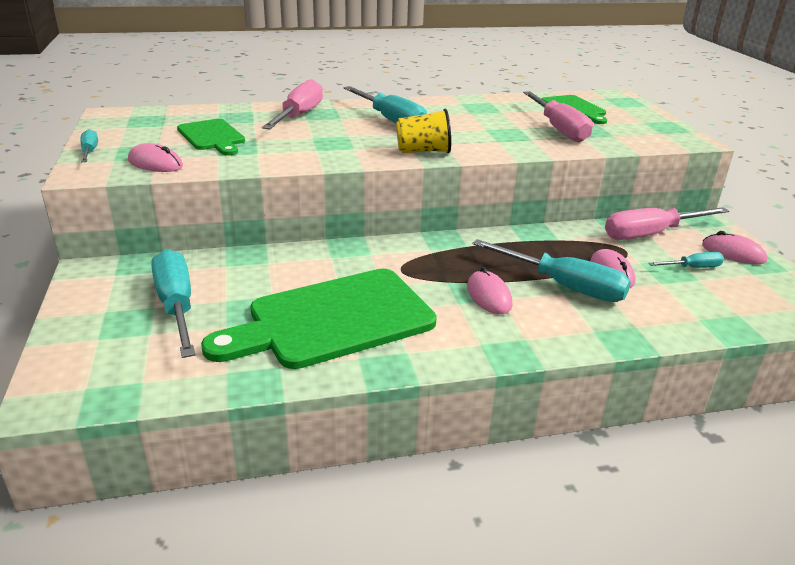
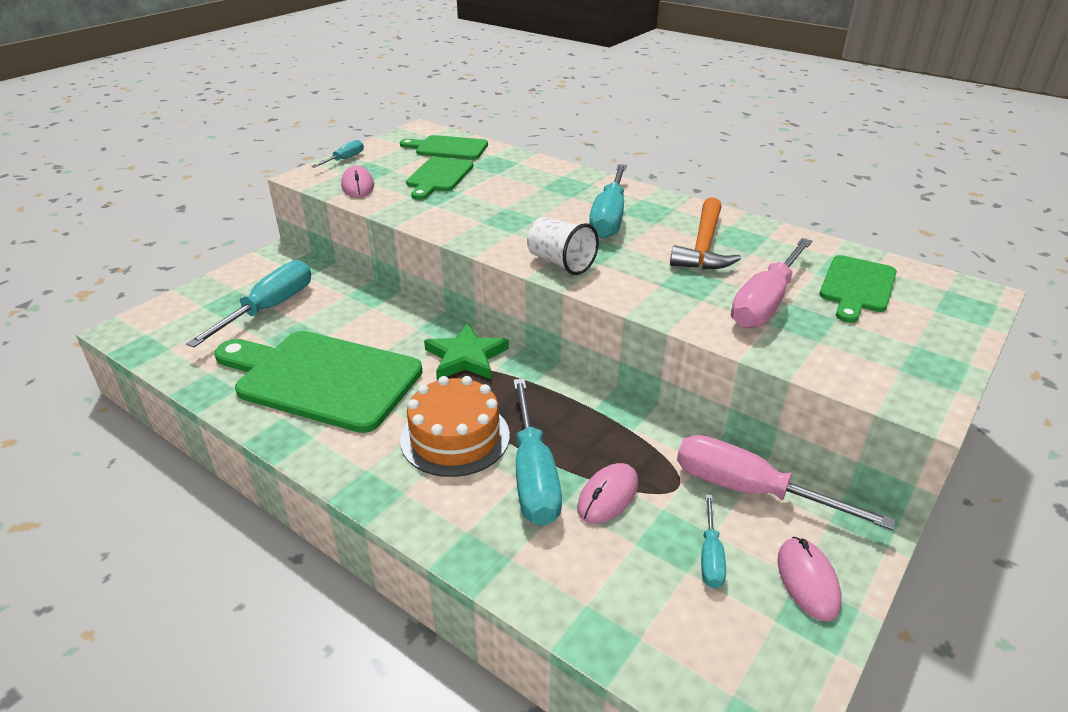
camera: 50 degrees right, 5 degrees up
(171, 118) = (448, 148): none -> green cutting board
(299, 116) = (542, 181): pink screwdriver -> none
(400, 255) = (466, 357): none -> green star
(423, 151) = (560, 263): yellow cup -> white cup
(473, 116) = (704, 246): none -> orange hammer
(489, 296) = (455, 437): pink mouse -> orange cake
(692, 268) = (710, 556): turquoise screwdriver -> turquoise screwdriver turned 60 degrees clockwise

